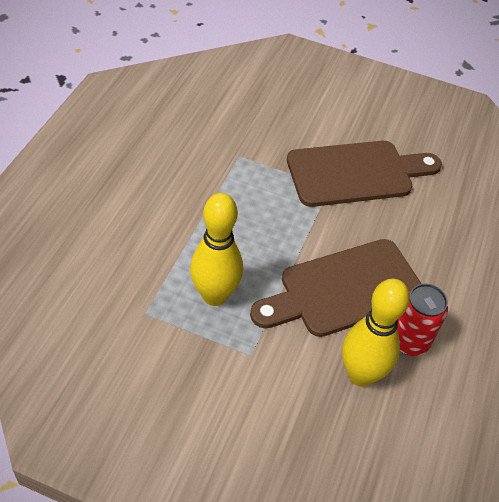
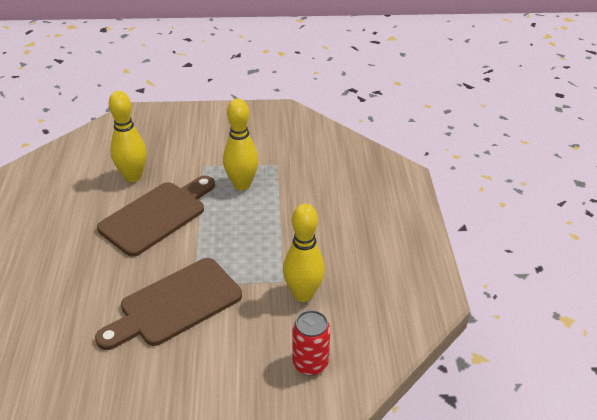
camera: 160 degrees right, 10 degrees down
(227, 136) = (303, 294): none -> yellow bowling pin
(409, 341) = (105, 202): red can -> red can (310, 363)

